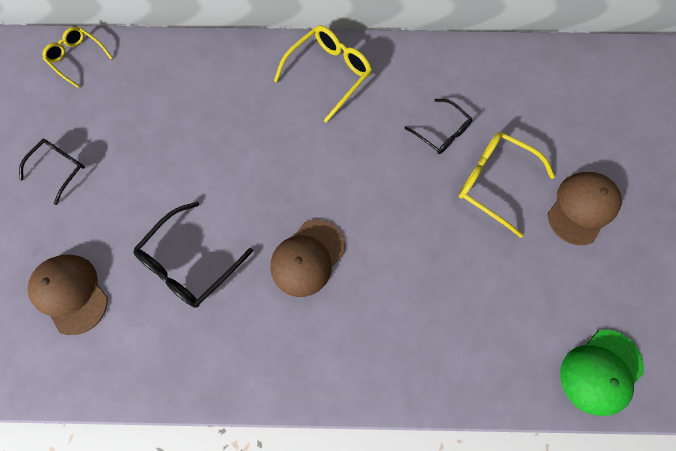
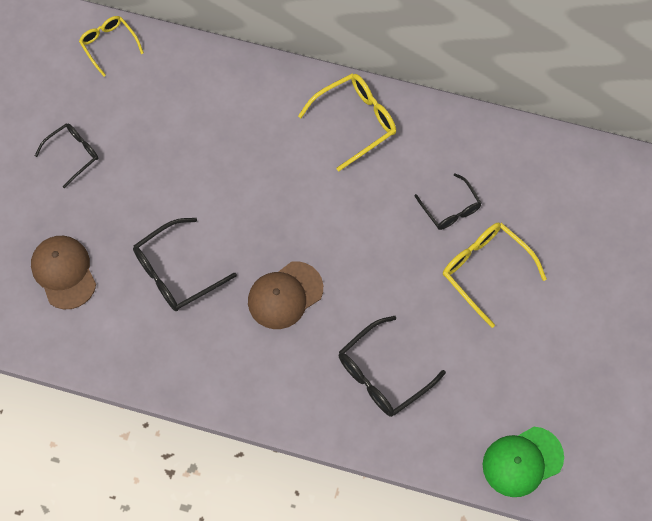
camera: 15 degrees right, 5 degrees down
(429, 315) = (382, 374): none -> black glasses
(581, 208) = (562, 316): brown cap -> none

